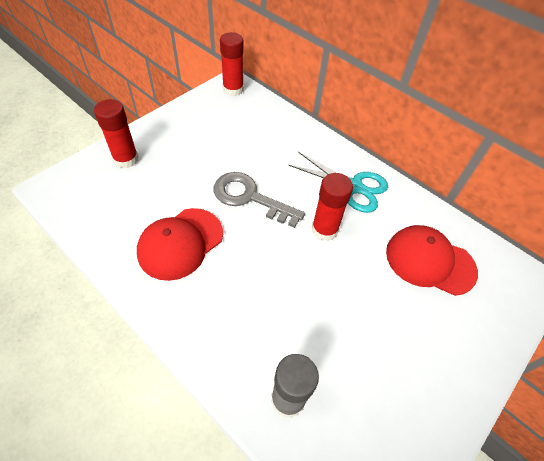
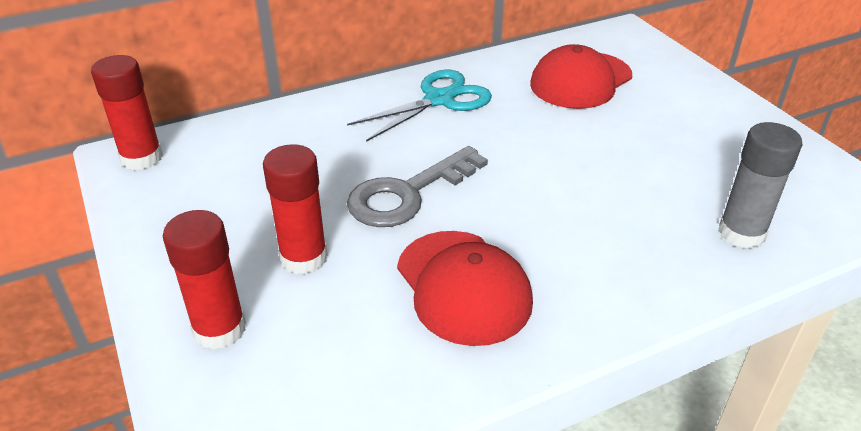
camera: 65 degrees left, 15 degrees down
(324, 230) = (501, 141): red glue stick -> red glue stick (303, 258)

